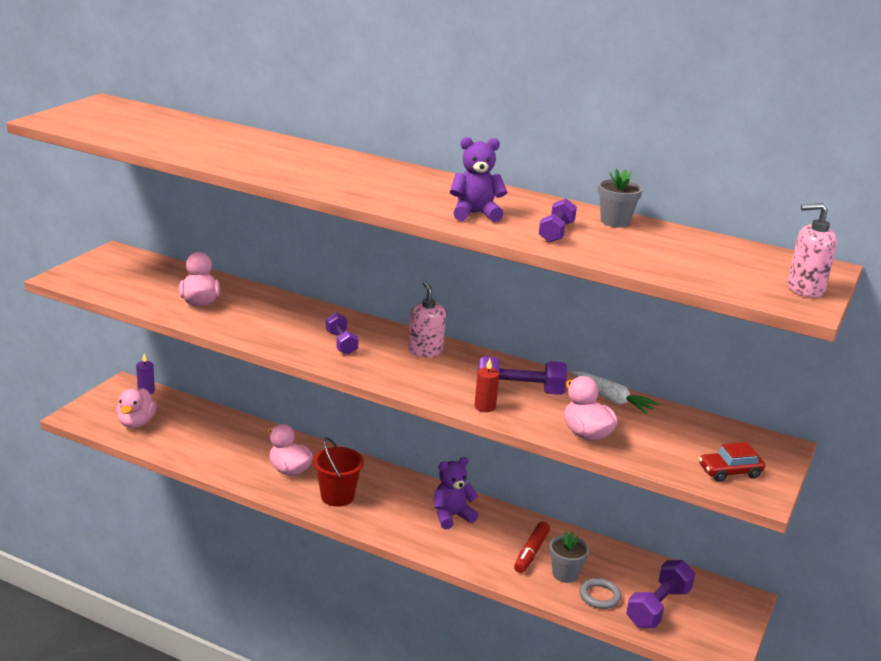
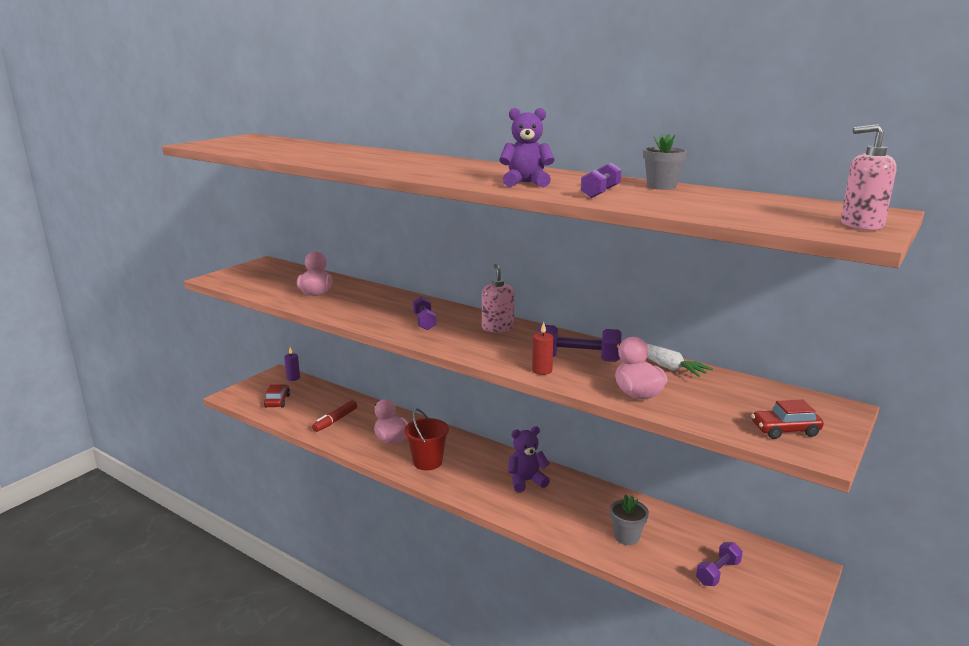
camera: 10 degrees right, 5 degrees down
(136, 423) = (277, 401): pink duck -> red car
(531, 552) = (596, 516): red marker -> red marker (335, 420)
(600, 596) = (659, 559): grey ring -> none
(658, 607) = (718, 573): purple dumbbell -> purple dumbbell, size x0.66

